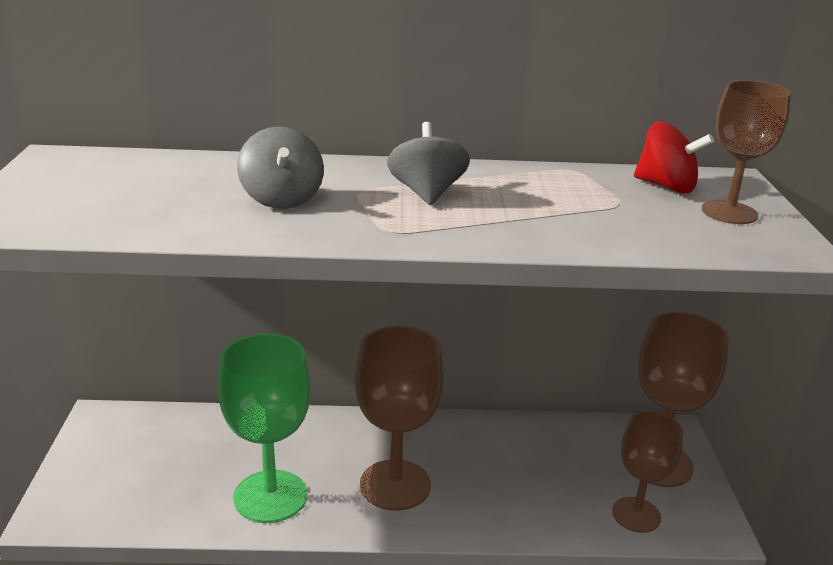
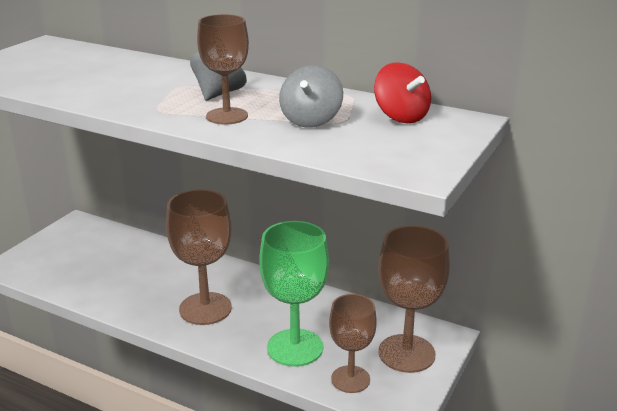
camera: 30 degrees right, 0 degrees up
(270, 496) = (126, 292): green goblet -> green goblet (295, 347)
(282, 199) = (127, 83): grey spinning top -> grey spinning top (311, 120)
(729, 212) = (417, 141): brown goblet -> brown goblet (227, 116)

